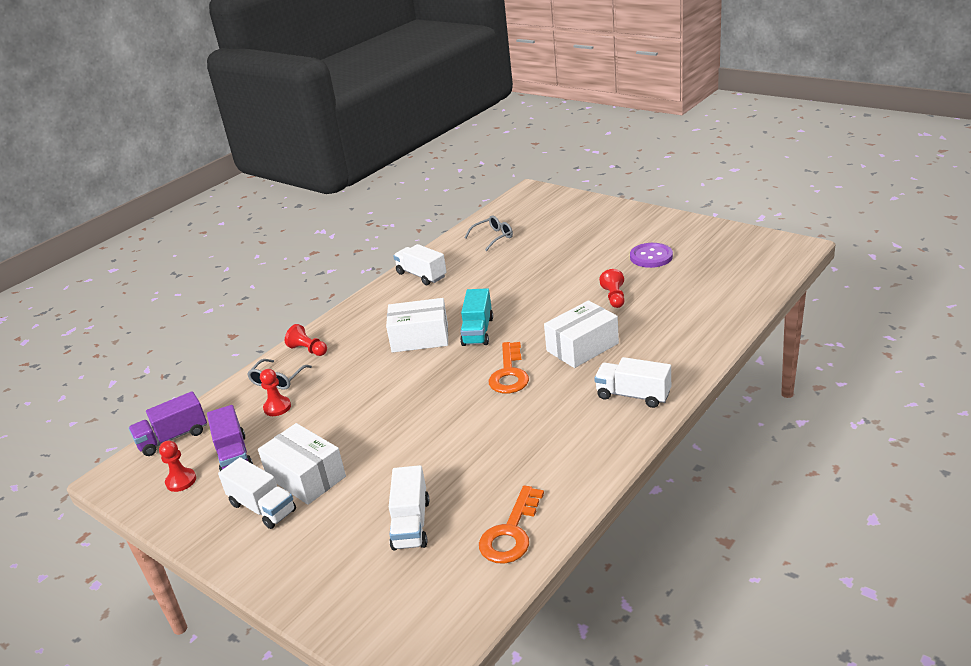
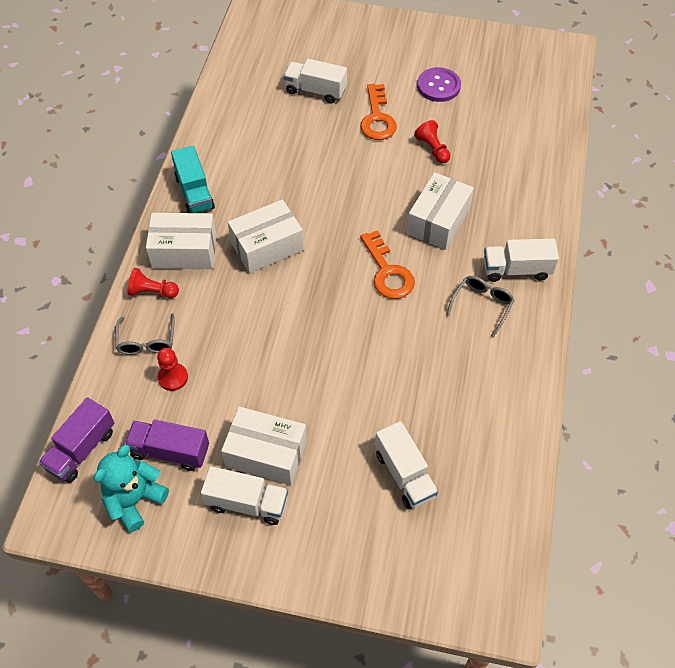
camera: 30 degrees left, 25 degrees up
(181, 481) = (134, 500): red pawn -> turquoise teddy bear
(234, 455) = (170, 451): purple truck -> purple truck turned 150 degrees clockwise
(353, 329) = (184, 251): none -> white box
(421, 275) = (211, 157): white truck -> white truck (315, 91)
(478, 331) = (322, 224): turquoise truck -> turquoise truck (194, 192)
(493, 237) = (257, 85): grey glasses -> grey glasses (482, 305)
(511, 532) = (498, 454): orange key -> orange key (377, 118)

